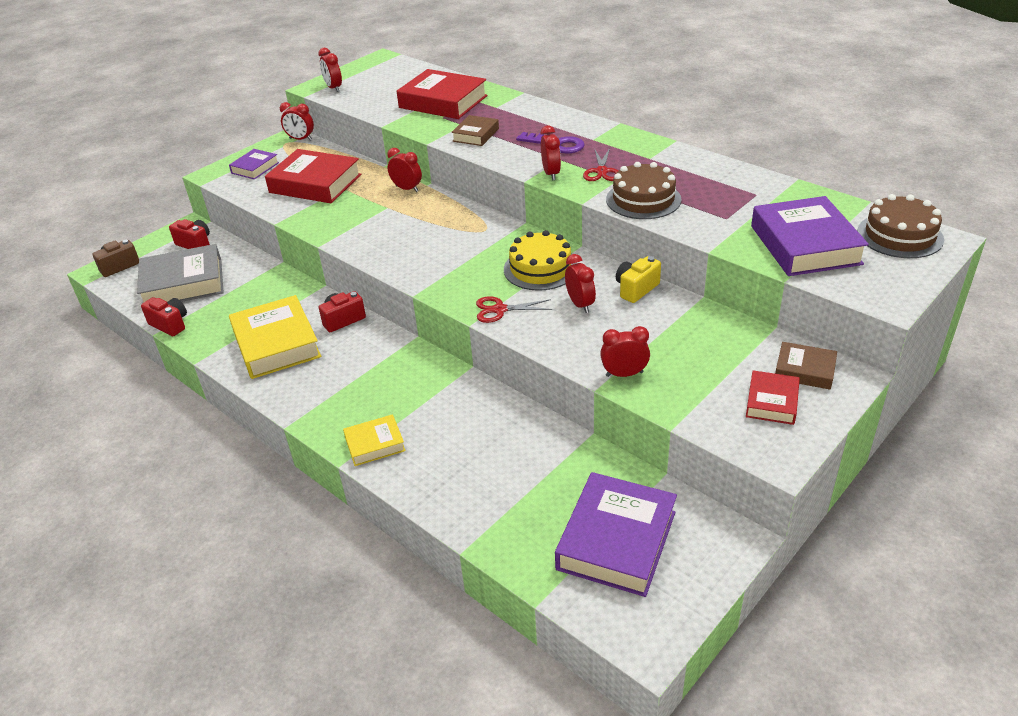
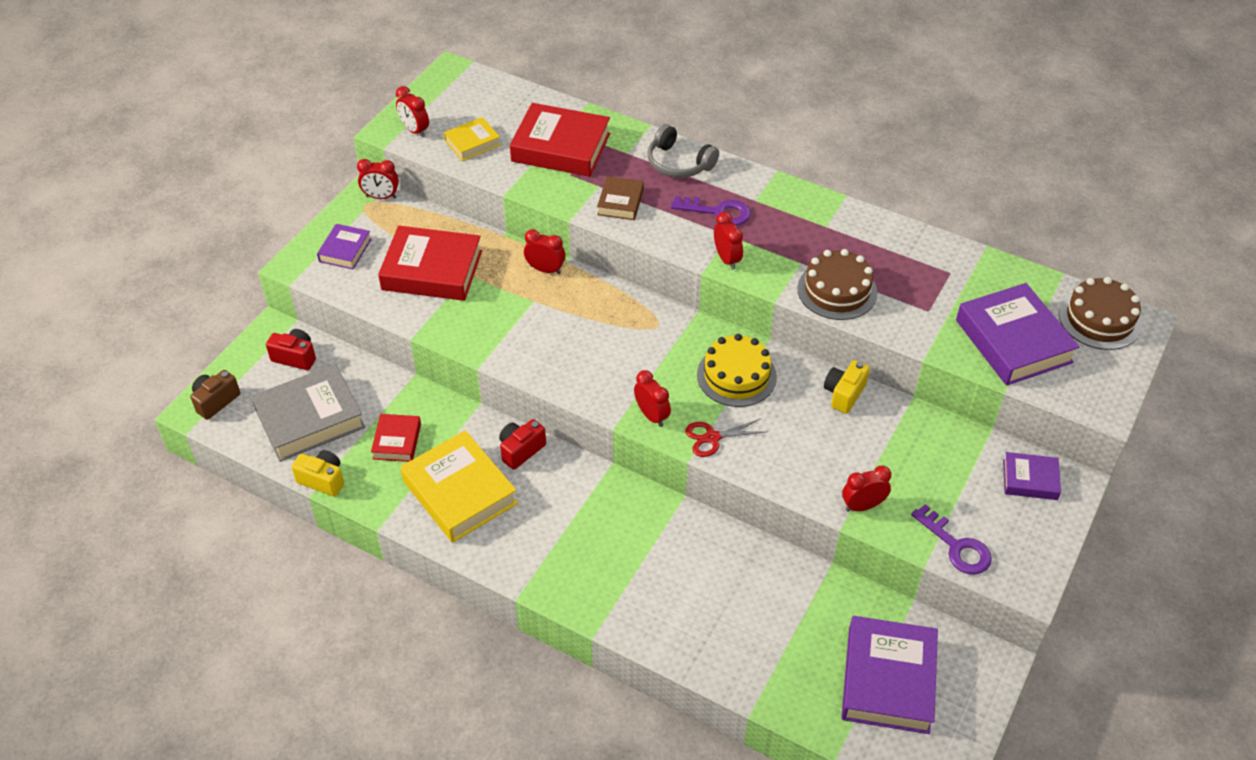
camera: 15 degrees left, 10 degrees up
(170, 324) = (323, 480): red camera -> yellow camera
(375, 444) = (619, 606): yellow book -> yellow book (472, 143)
(536, 115) = (679, 163): none -> grey headphones
(580, 304) = (793, 421): red clock -> red clock (652, 416)
(602, 171) = (781, 251): red scissors -> none
(710, 416) = (956, 546): none -> purple key
(772, 402) = (1008, 522): red book -> red book (397, 441)
(804, 370) = (1030, 480): brown book -> purple book

